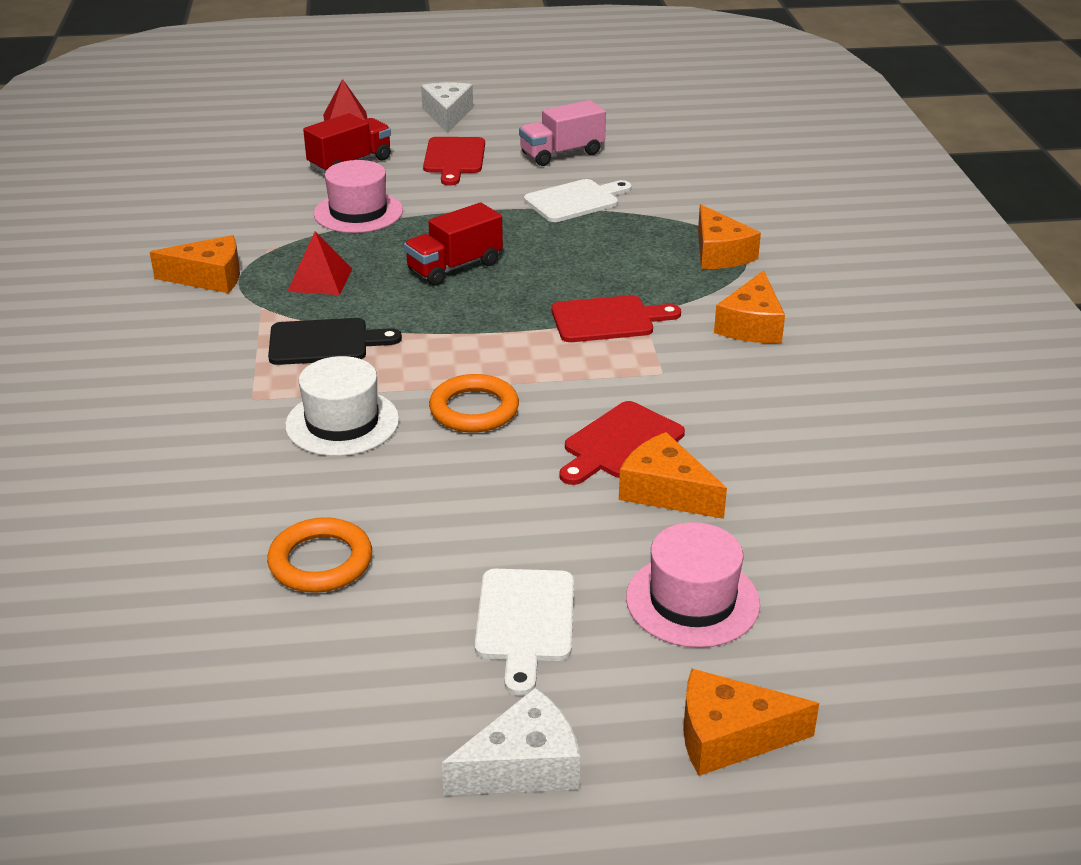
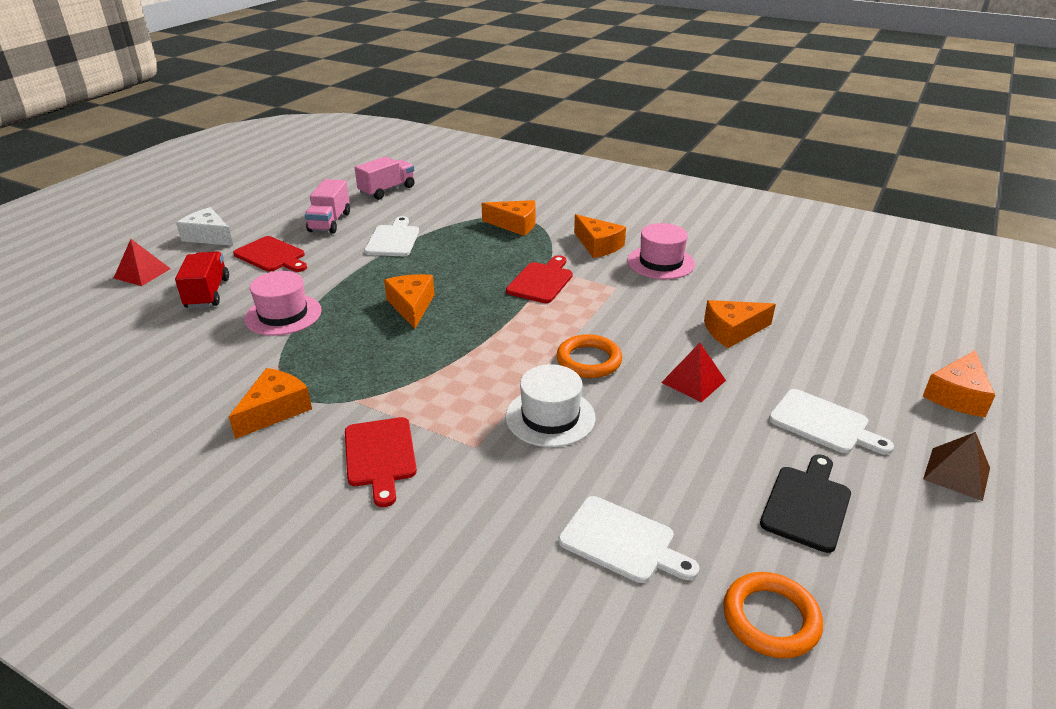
camera: 55 degrees left, 0 degrees up
(181, 534) = (622, 541): none -> white cutting board
(320, 280) = (352, 362): red pyramid -> red pyramid (693, 381)
(320, 561) = (707, 483): orange ring -> orange ring (770, 619)
(324, 342) = (439, 389): black cutting board -> black cutting board (807, 504)
(454, 267) = (411, 306): red truck -> orange cheese
(523, 766) = (956, 473): white cheese -> brown pyramid
(620, 443) = (673, 326): red cutting board -> red cutting board (380, 456)
(681, 150) = (387, 190): none -> pink truck
(692, 600) = (837, 361): pink hat -> pink hat (661, 262)

